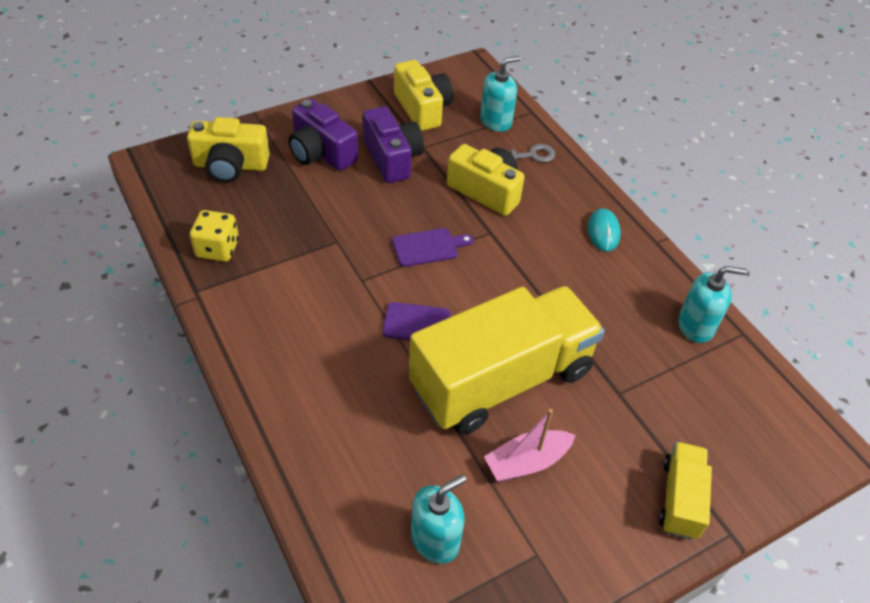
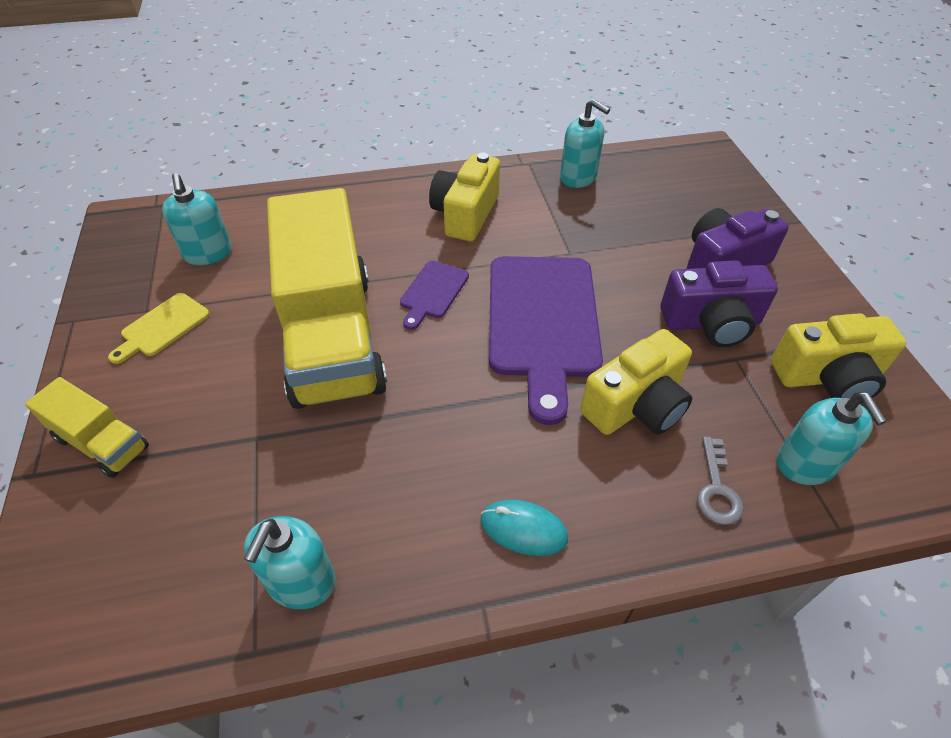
camera: 110 degrees right, 0 degrees up
(217, 249) = (578, 177): yellow dice -> turquoise soap dispenser
(230, 165) = (701, 196): yellow camera -> yellow camera (465, 214)
(428, 247) = (543, 322): purple cutting board -> purple cutting board, size x2.17
(526, 462) = (231, 329): pink boat -> none
(549, 524) = (162, 327): none -> yellow cutting board

